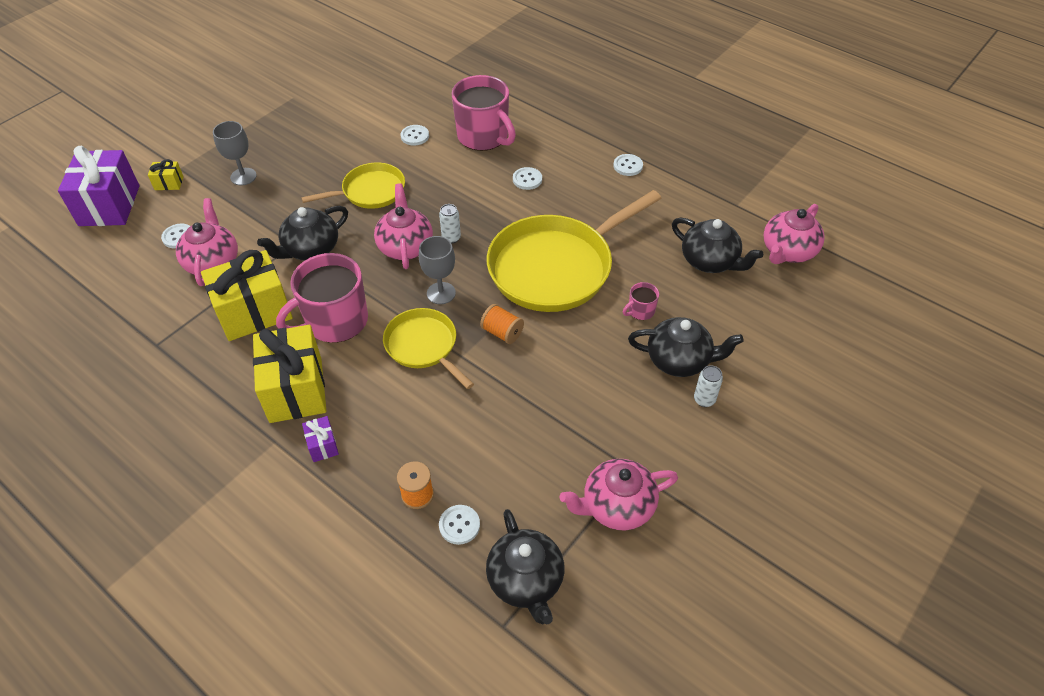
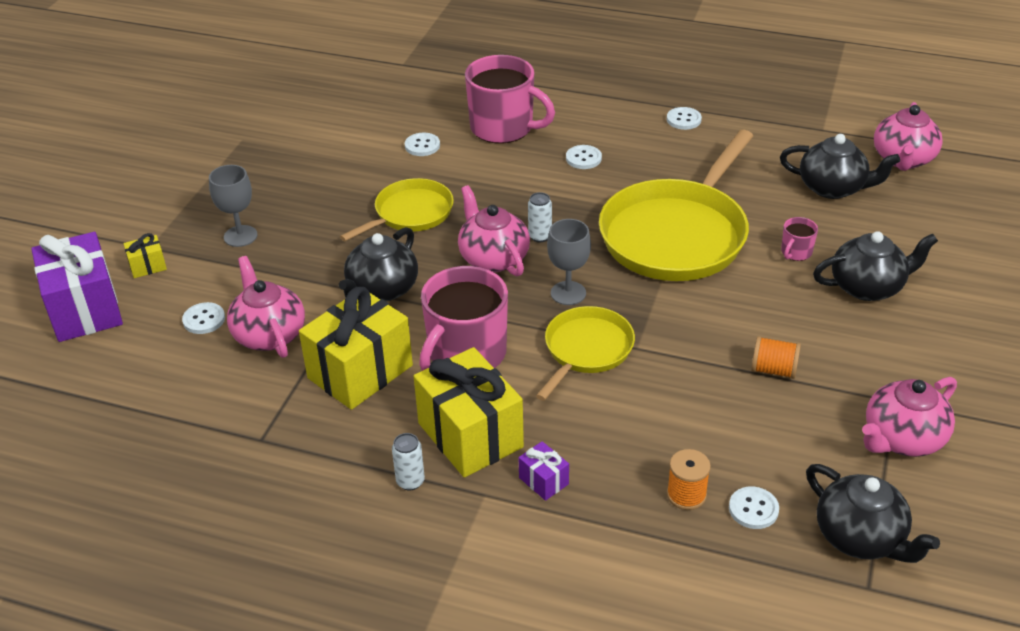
camera: 20 degrees left, 10 degrees down
(423, 346) = (586, 350): yellow pan -> yellow pan turned 90 degrees clockwise
(502, 332) = (664, 313): orange spool -> orange spool (773, 370)
(704, 400) = (918, 316): white can -> white can (410, 481)

